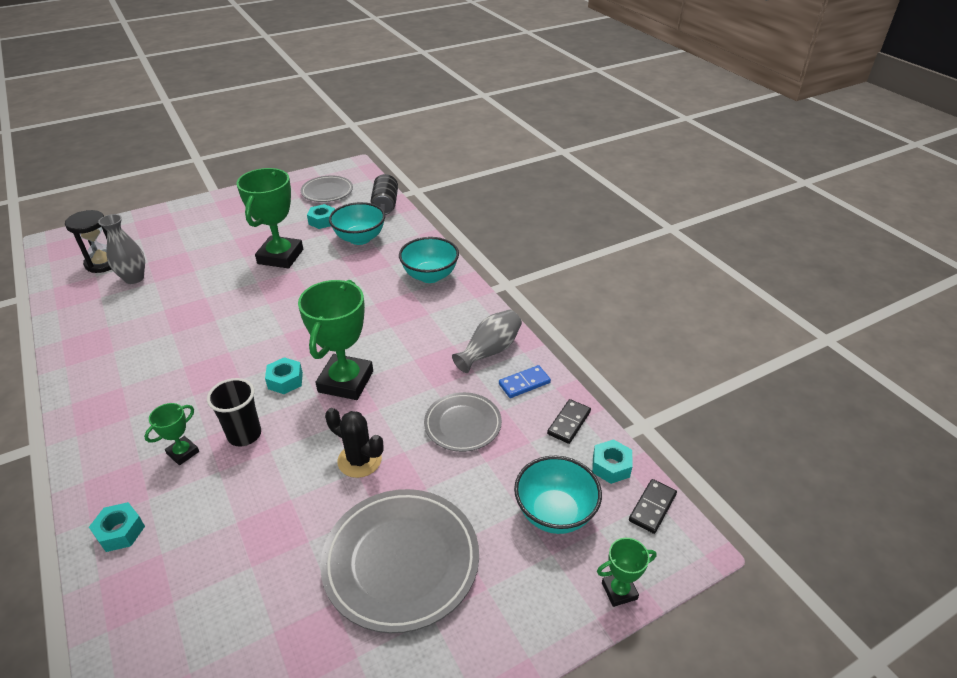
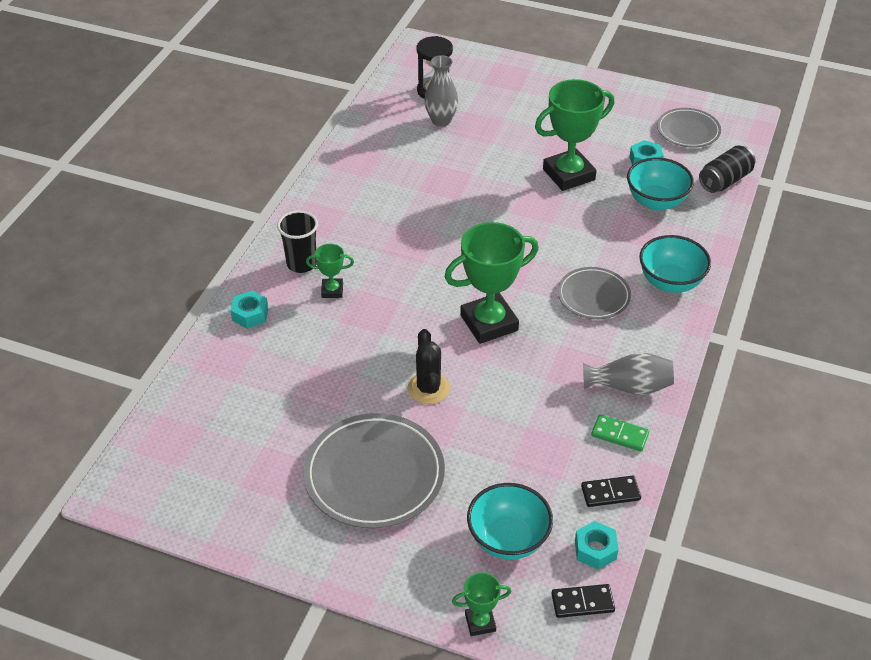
camera: 50 degrees right, 5 degrees up
(244, 435) = (380, 308): black cup -> black cup (301, 264)
(285, 380) = (449, 288): turquoise nut -> none
(462, 424) = (529, 424): grey plate -> grey plate (593, 296)
(524, 383) = (619, 435): blue domino -> green domino
(619, 591) = (480, 622): green trophy -> green trophy turned 45 degrees counterclockwise

